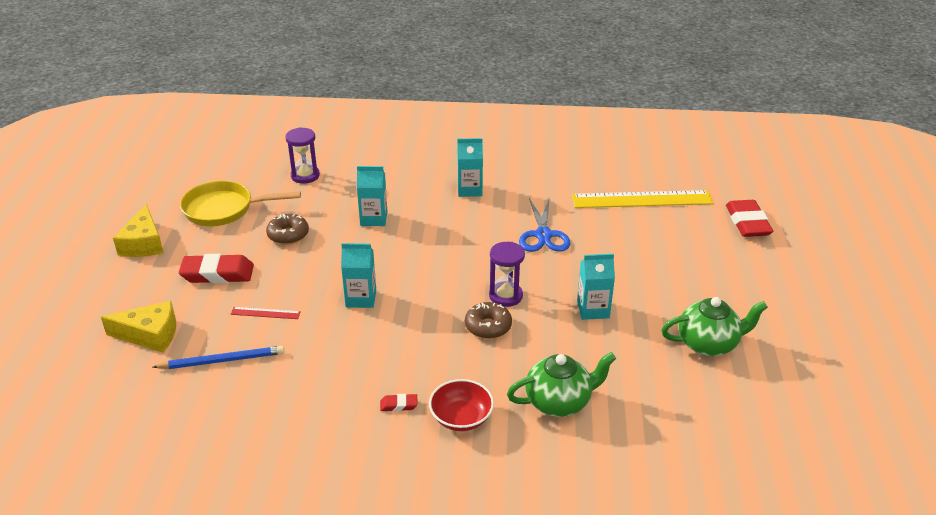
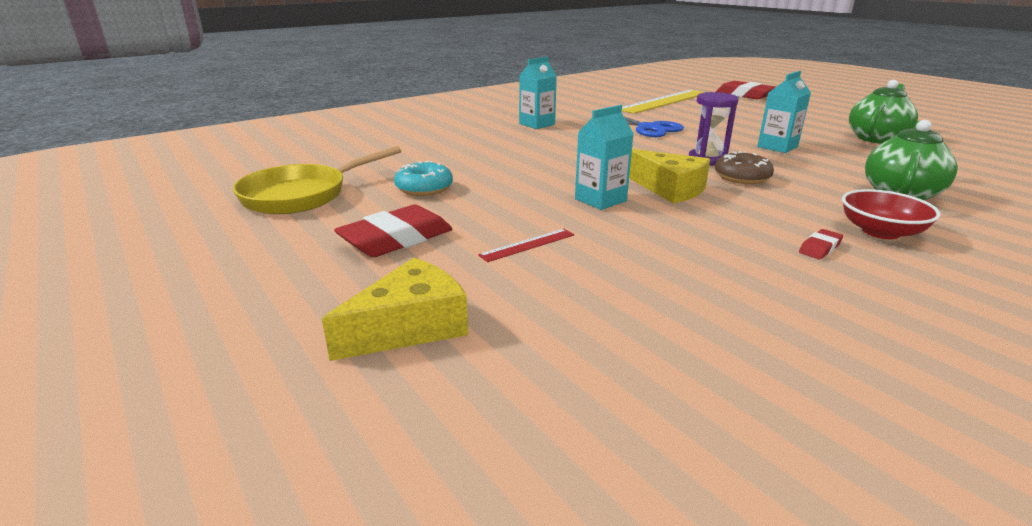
camera: 40 degrees left, 10 degrees down
(143, 243) = (226, 252): yellow cheese -> yellow cheese (669, 189)
(222, 360) = (568, 303): blue pencil -> none
(288, 235) = (424, 188): brown donut -> turquoise donut
(305, 176) = (359, 153): purple hourglass -> none
(373, 218) = (491, 156): turquoise carton -> none

